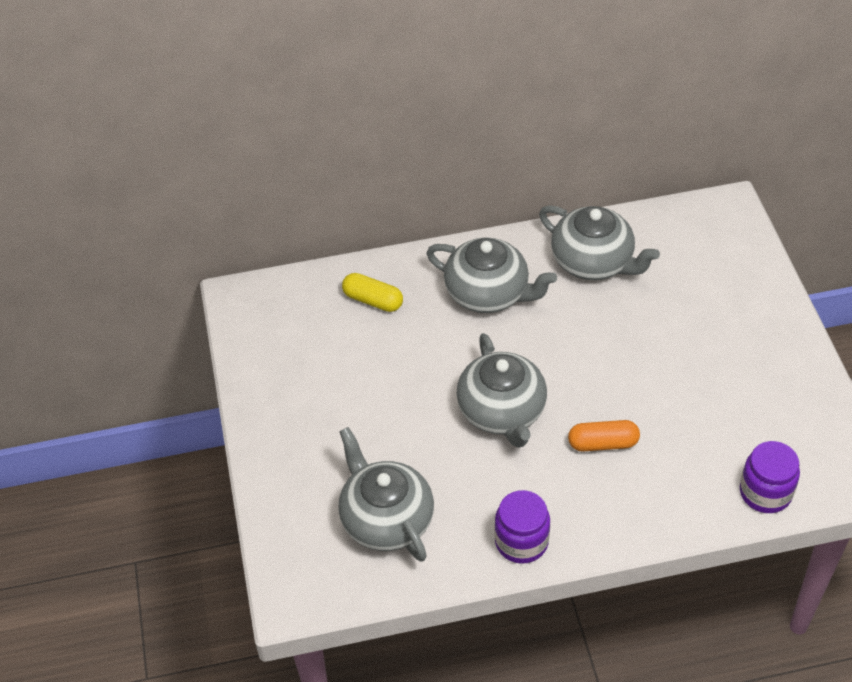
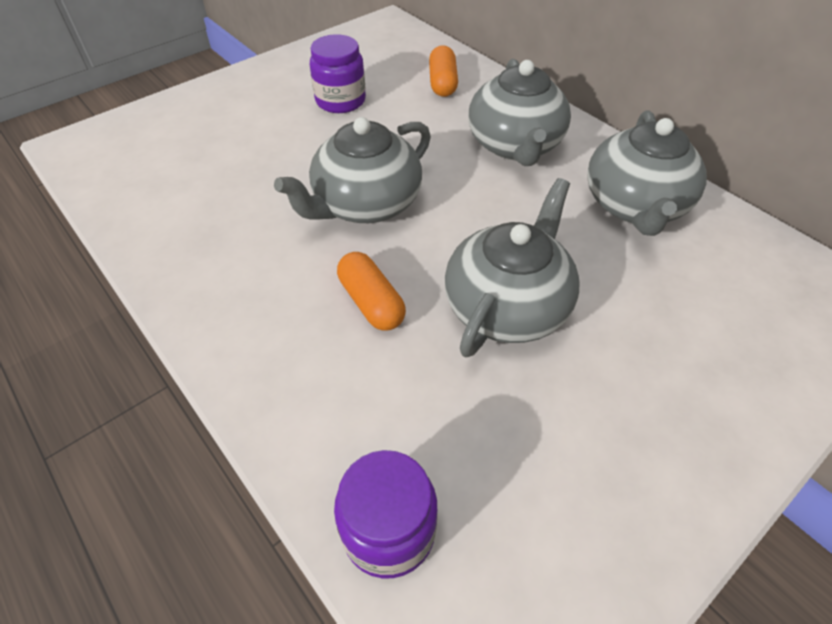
camera: 60 degrees right, 0 degrees up
(373, 300) = (442, 83): yellow capsule -> orange capsule
(386, 519) = (185, 170): grey teapot -> grey teapot (507, 306)
(521, 541) = (191, 277): purple jar -> purple jar (340, 101)

